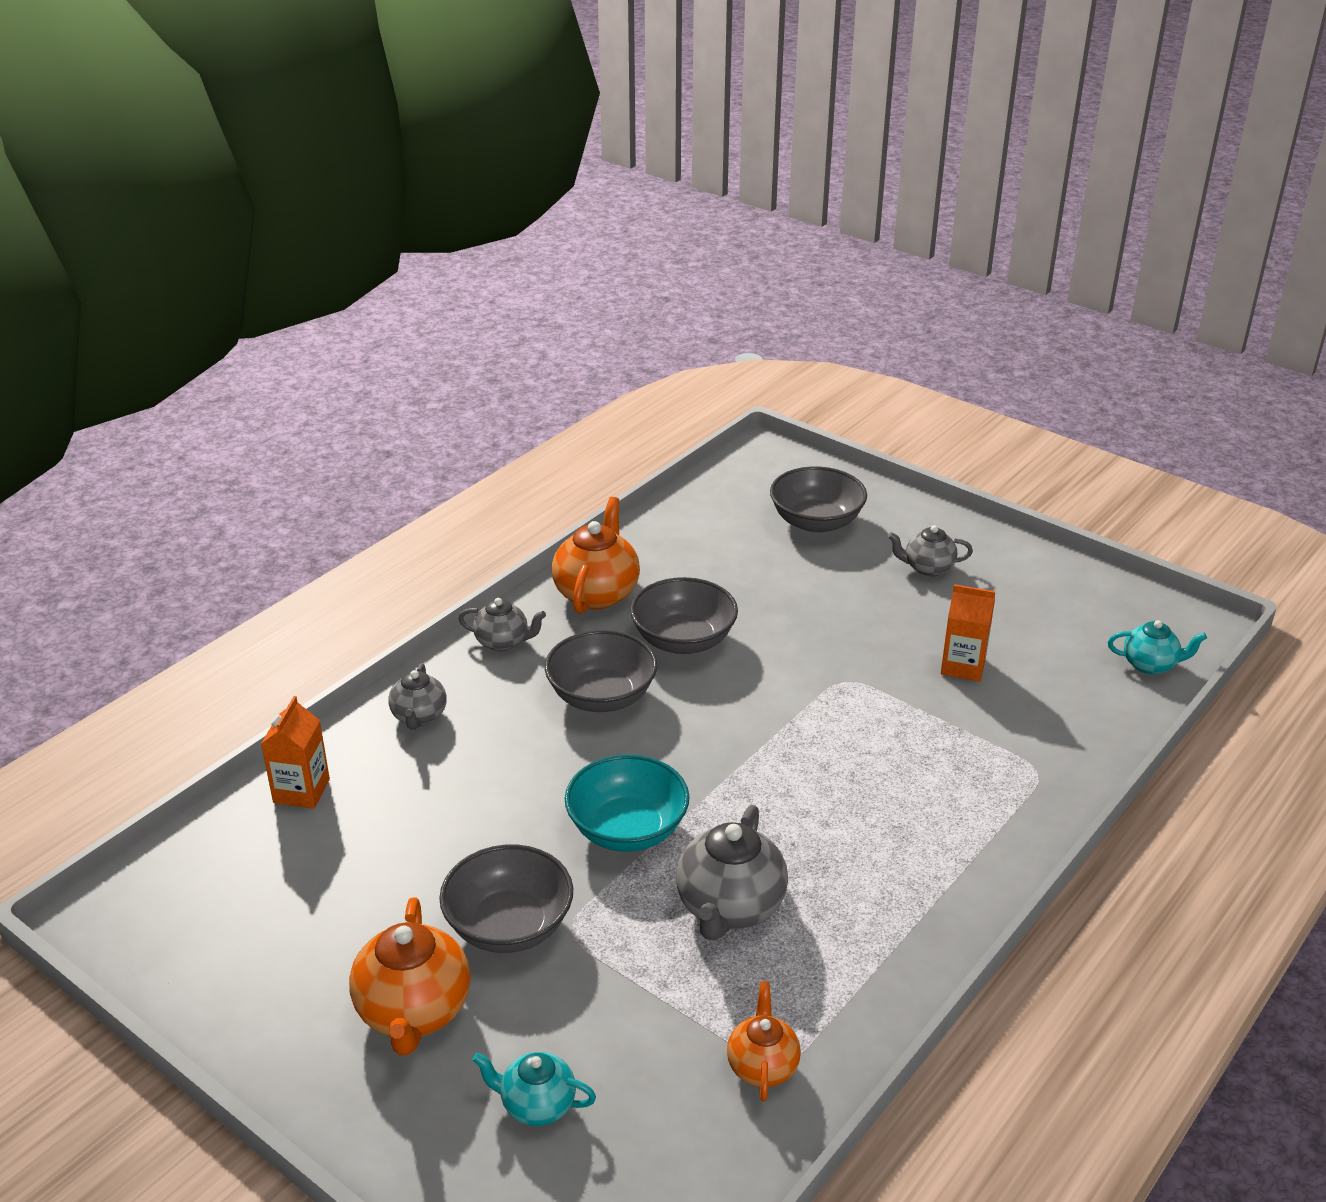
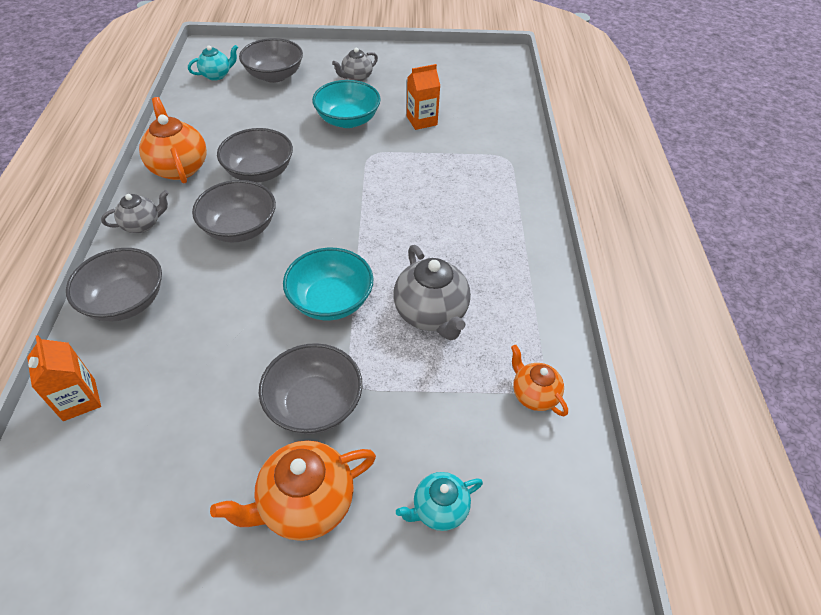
camera: 40 degrees left, 15 degrees up
(414, 1012) = (305, 504): orange teapot -> orange teapot turned 105 degrees clockwise
(419, 717) = (125, 301): grey teapot -> grey bowl
(858, 621) = (347, 120): none -> turquoise bowl
(1150, 665) = (503, 83): turquoise teapot -> turquoise teapot (217, 75)

